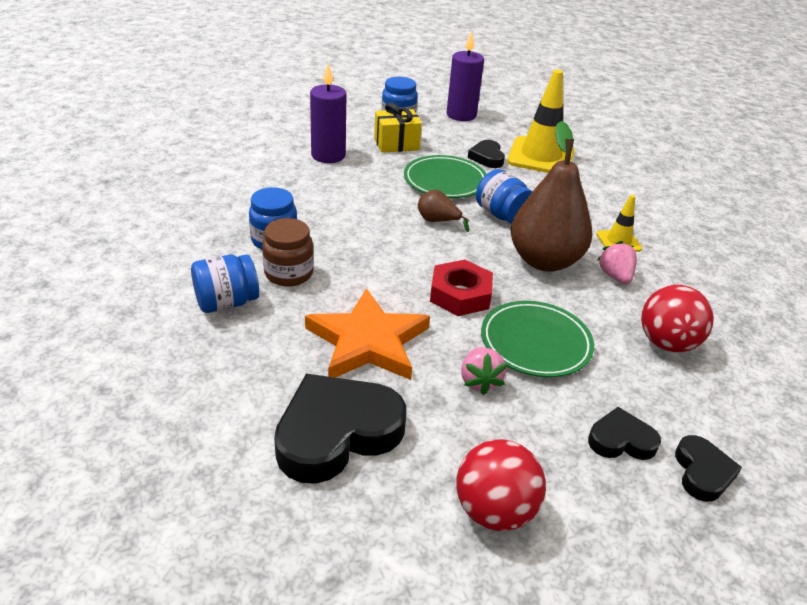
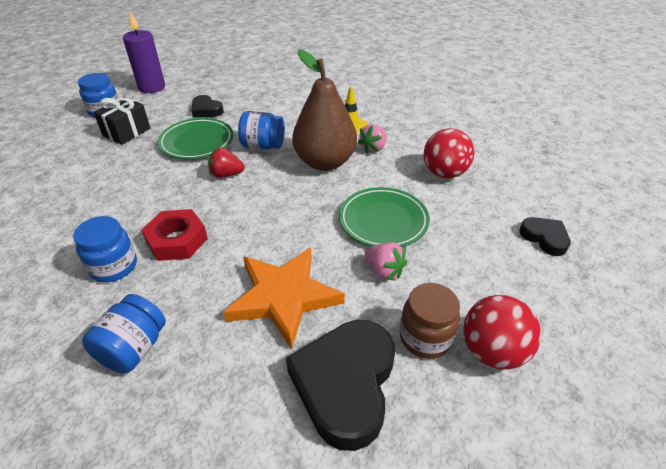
camera: 40 degrees left, 5 degrees up
(289, 274) = (160, 286): brown jar -> brown jar (425, 337)
(328, 155) = (79, 169): purple candle -> none
(396, 144) = (127, 132): yellow gift -> black gift
(438, 221) = (226, 174): brown pear -> red strawberry
(460, 294) = (302, 218): red nut -> red nut (177, 240)
(540, 156) = (241, 92): yellow traffic cone -> none
(615, 276) = (373, 148): pink strawberry -> pink strawberry turned 90 degrees counterclockwise
(621, 440) = (493, 249): black heart -> none

